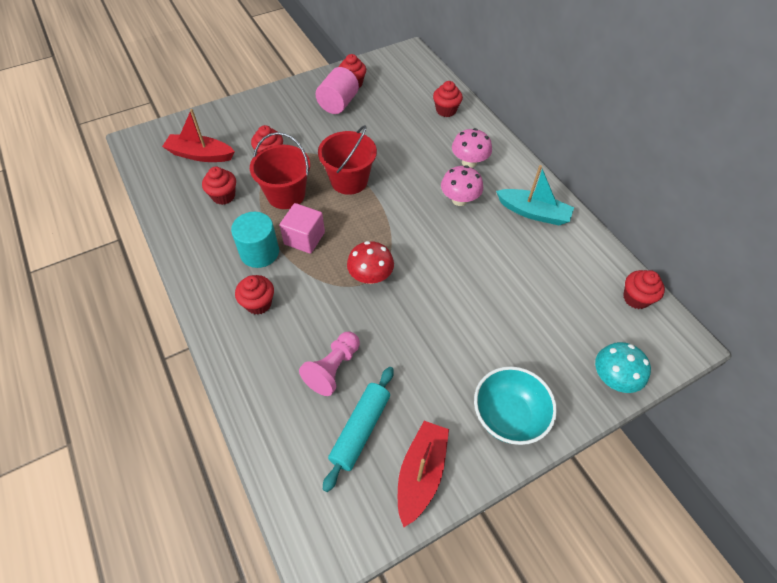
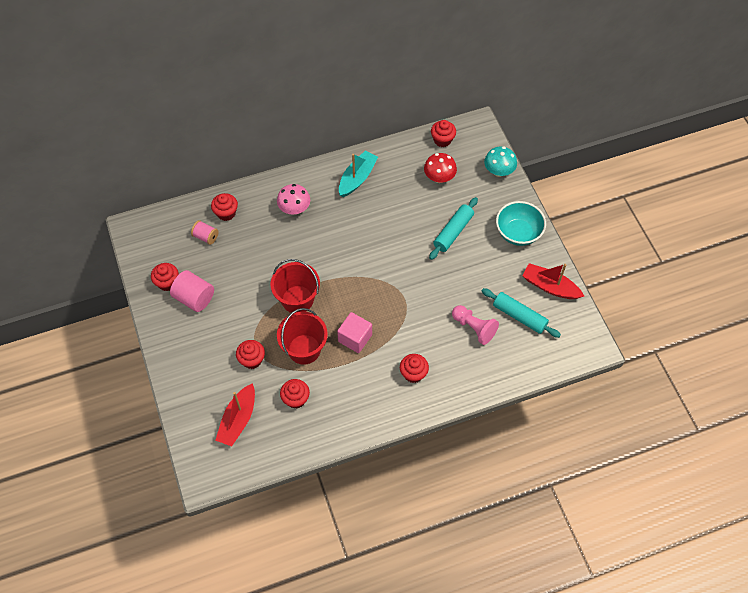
camera: 80 degrees left, 5 degrees up
(259, 252) = (364, 372): turquoise cylinder -> none
(370, 276) = (400, 295): red mushroom -> red mushroom (439, 177)
(412, 100) = (206, 237): none -> pink spool
(459, 199) = (334, 224): pink mushroom -> none
(484, 327) = (453, 232): none -> turquoise rolling pin

